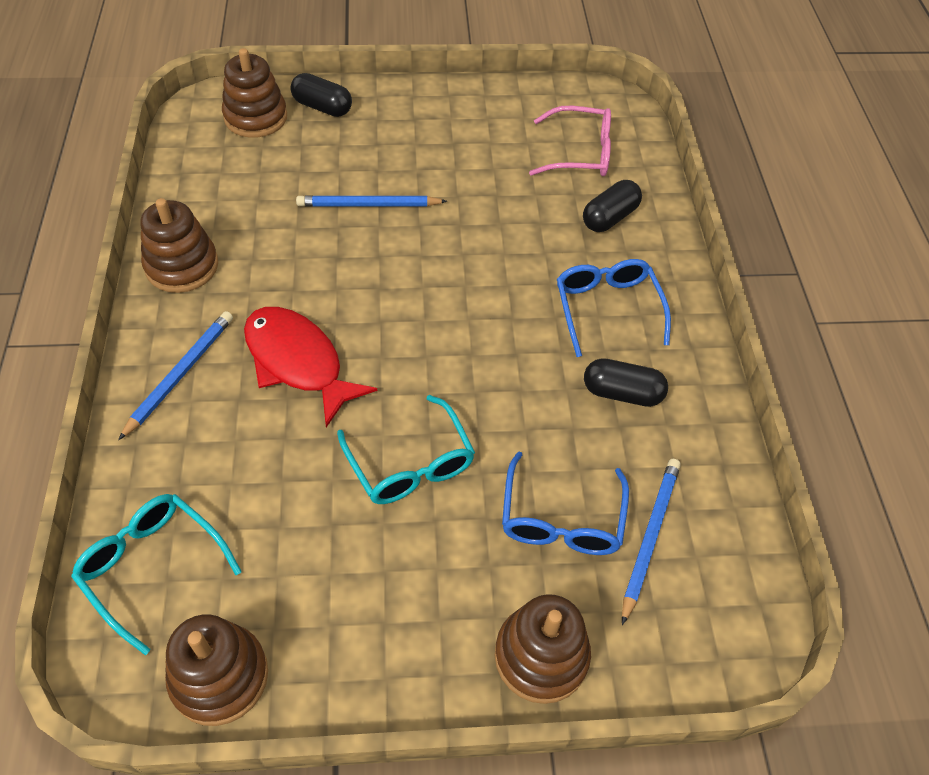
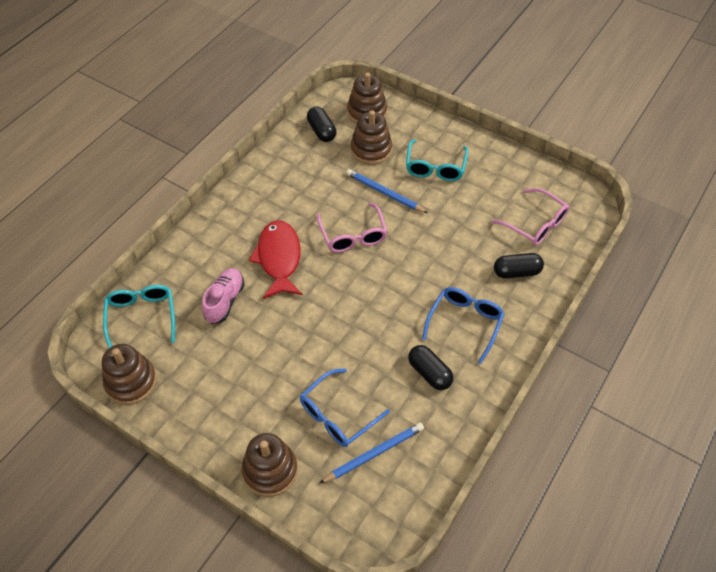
camera: 40 degrees right, 0 degrees up
(180, 374) = (222, 233): blue pencil -> none
(182, 266) = (265, 178): brown stacking toy -> brown stacking toy (371, 150)
(268, 465) = (225, 301): none -> pink shoe
(322, 107) = (408, 123): black capsule -> black capsule (321, 131)
(374, 278) = (353, 235): none -> pink glasses
(410, 464) = (289, 341): turquoise glasses -> turquoise glasses (435, 167)

